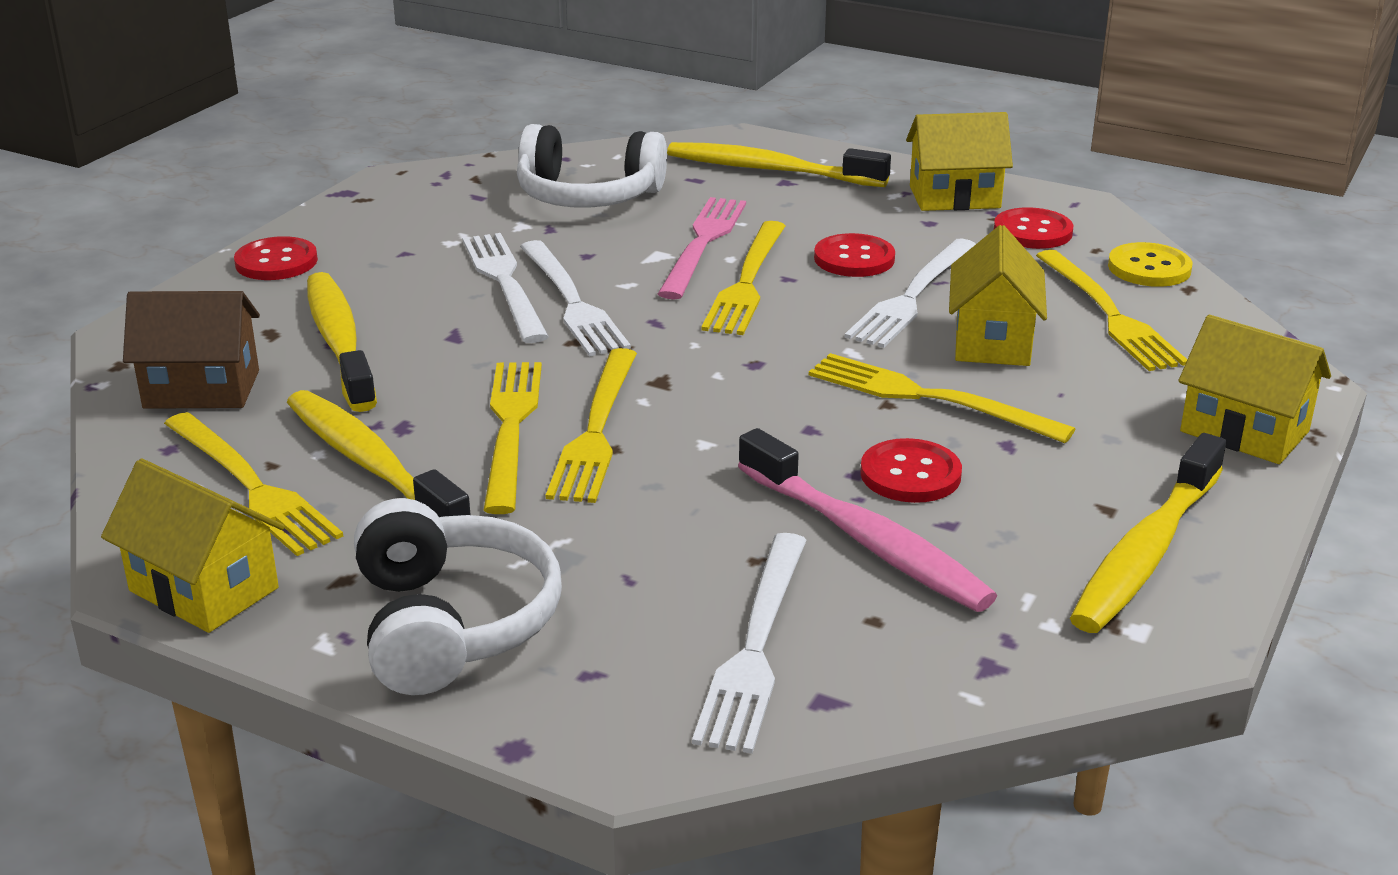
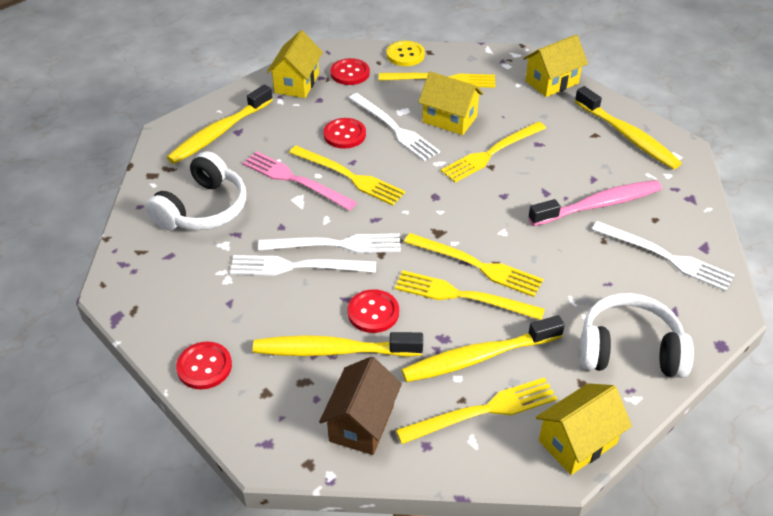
camera: 70 degrees left, 15 degrees up
(910, 474) = (552, 177): red button -> red button (373, 312)

